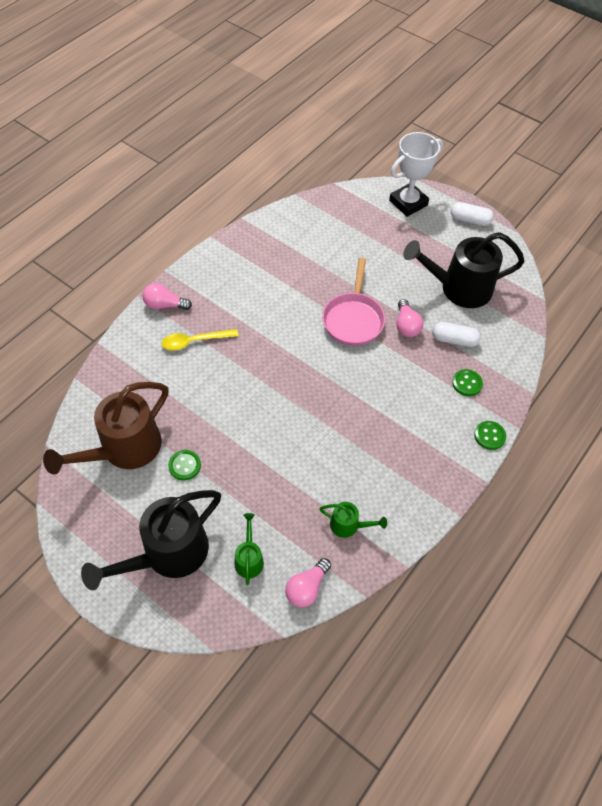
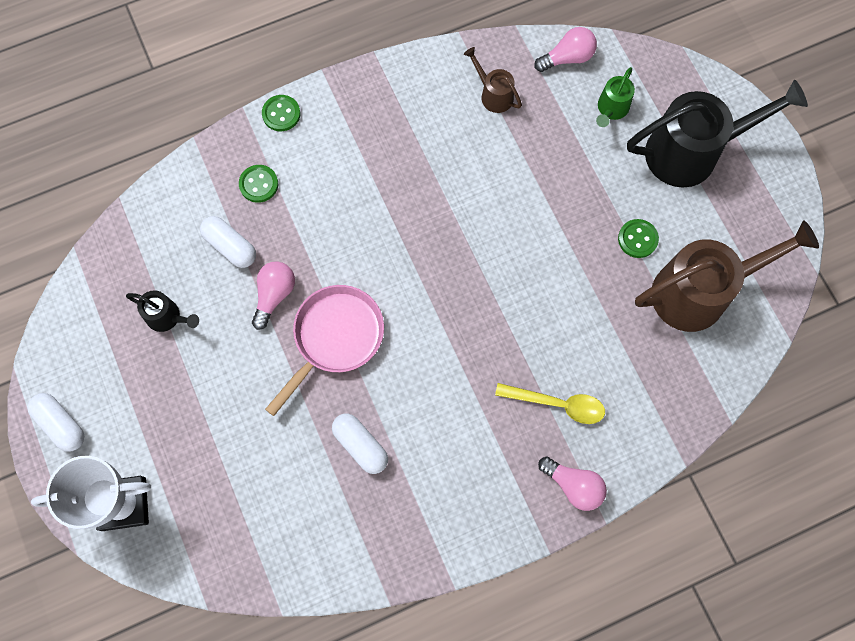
camera: 150 degrees left, 15 degrees up
(301, 275) = (360, 445): none -> white capsule
(349, 525) = (493, 94): green watering can -> brown watering can
(458, 288) = (168, 317): black watering can -> black watering can, size x0.46

